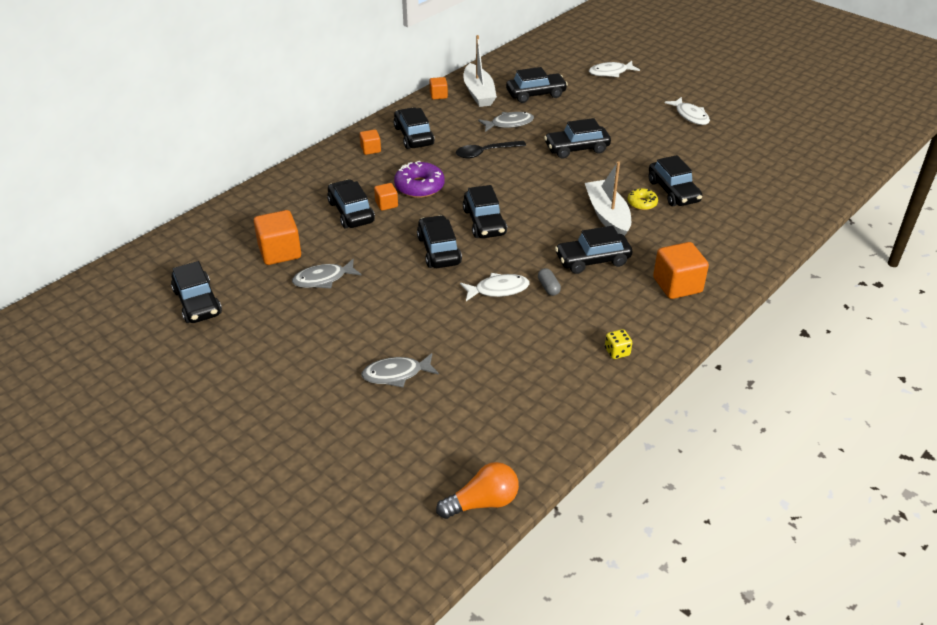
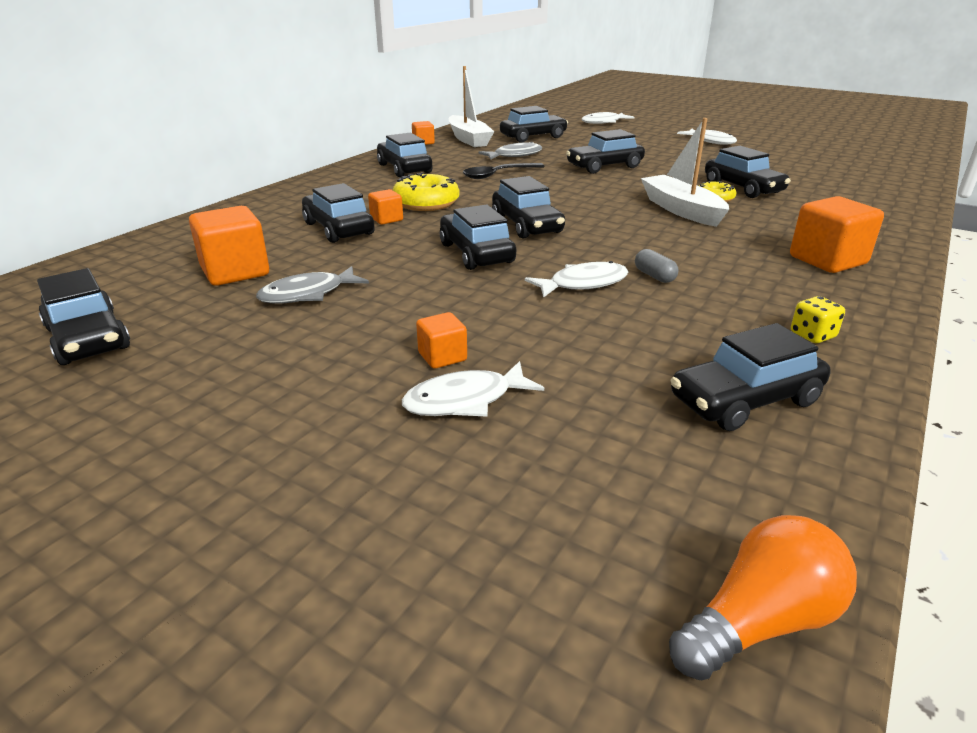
camera: 10 degrees left, 10 degrees down
(370, 149) = (353, 180): orange cube -> orange cube (442, 357)
(396, 374) = (465, 400): grey fish -> white fish
(419, 186) = (426, 203): purple donut -> yellow donut
(592, 260) = (694, 247): black car -> black car (745, 400)

